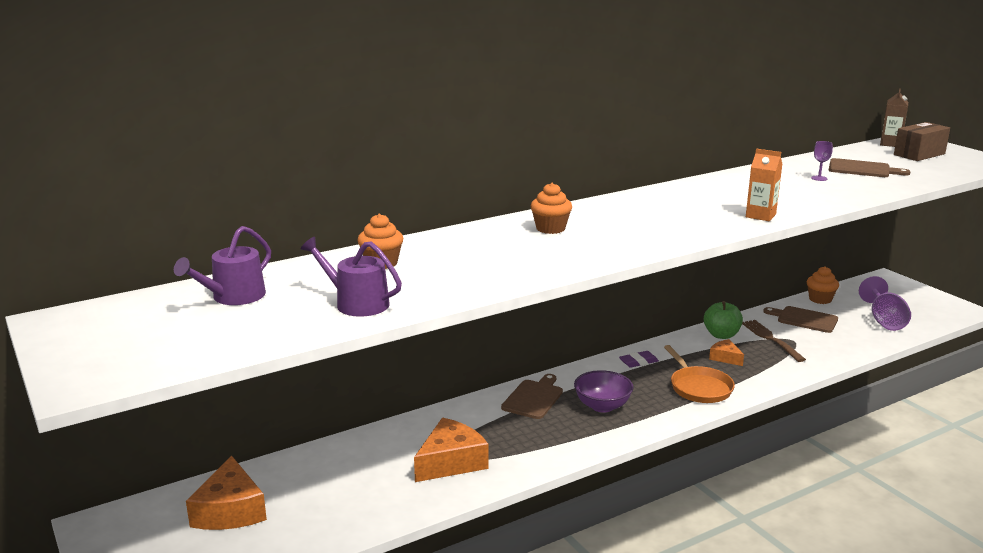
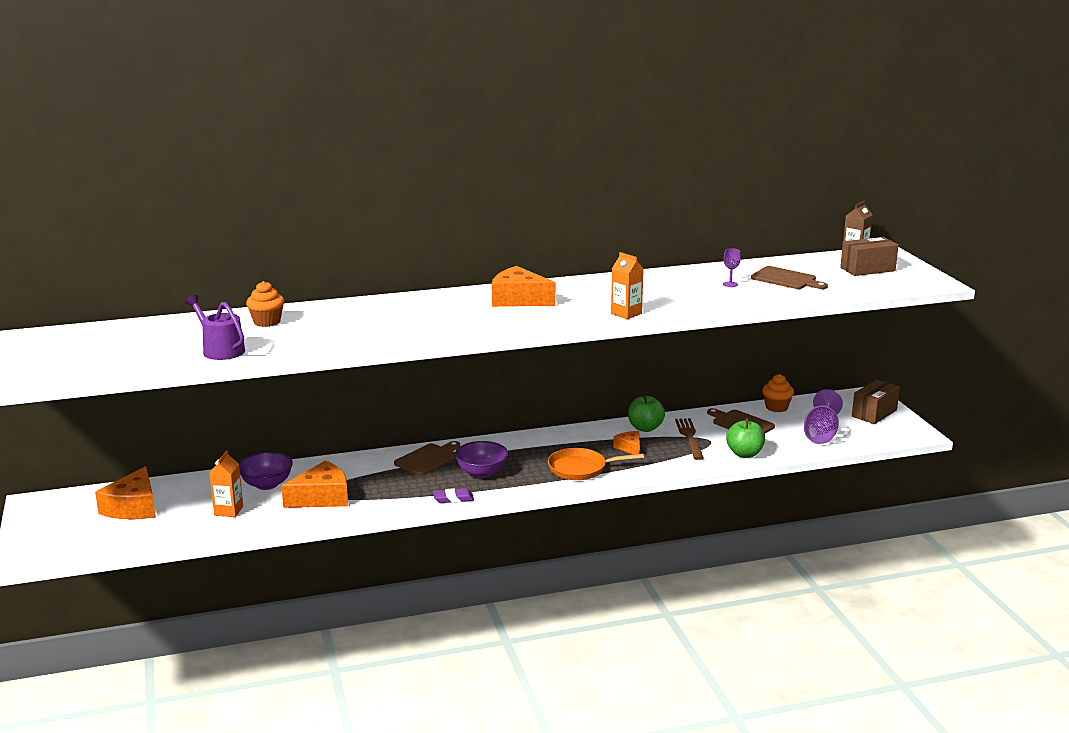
camera: 15 degrees right, 0 degrees up
(233, 297) = (137, 336): purple watering can -> none
(352, 497) = (228, 511): none -> orange carton
(376, 455) = (267, 484): none -> purple bowl
(550, 228) = (430, 307): orange cupcake -> none
(634, 212) = (518, 299): none -> orange cheese
(638, 362) = (546, 441): purple eraser -> purple eraser (453, 499)
(699, 387) = (581, 469): orange pan -> orange pan turned 90 degrees clockwise
(837, 350) = (744, 454): none -> green apple
(908, 295) = (874, 413): none -> brown box

